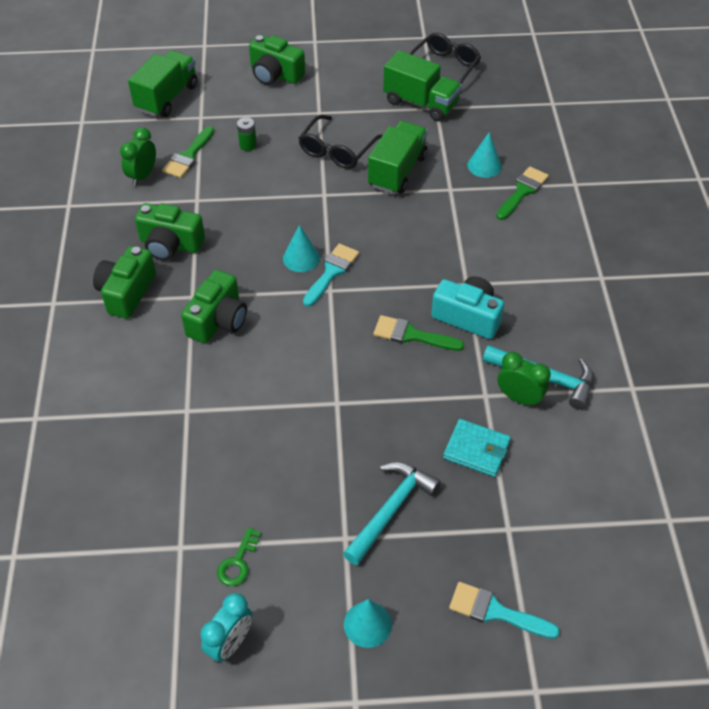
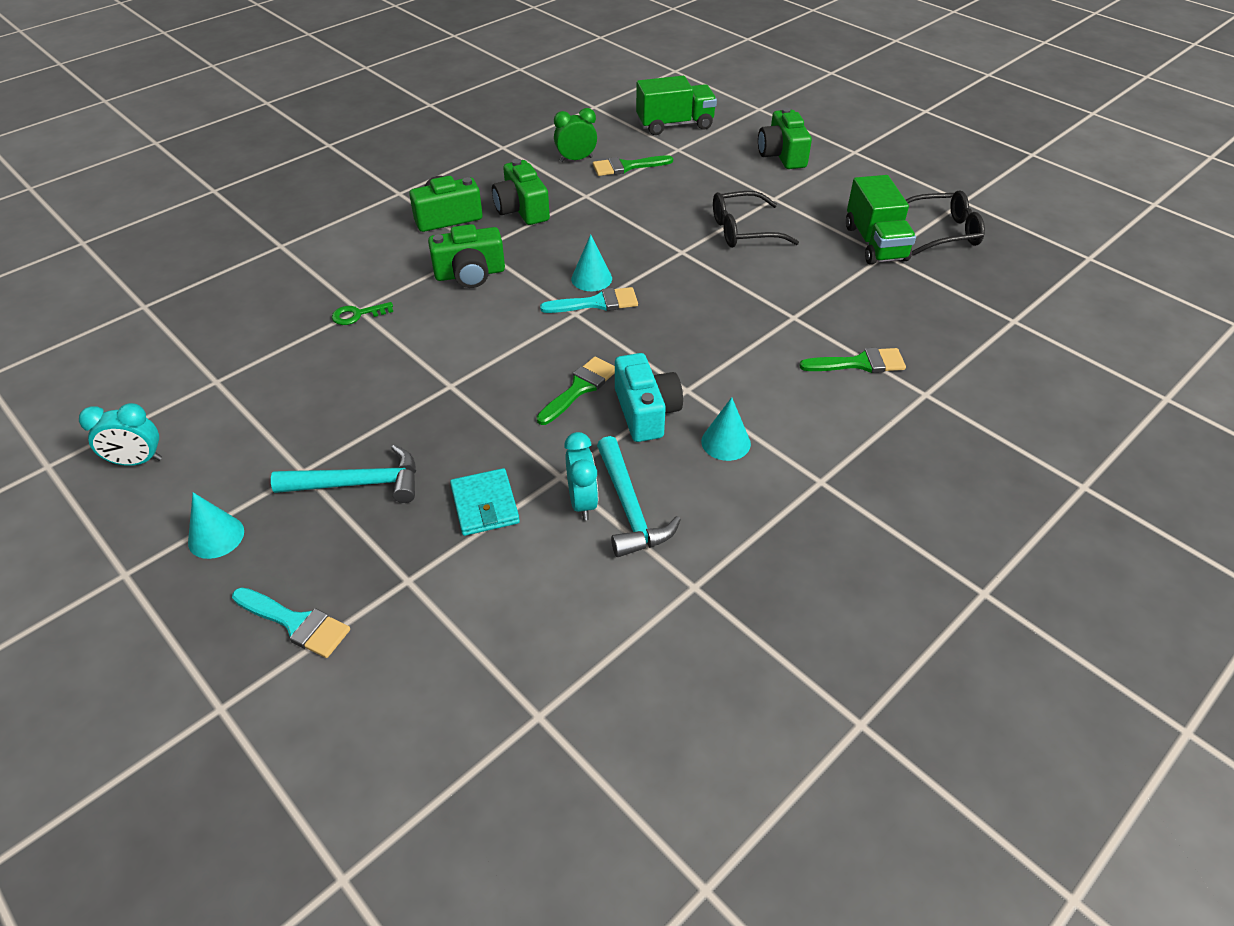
camera: 50 degrees right, 5 degrees down
(238, 562) = (224, 421): green key -> green key (357, 315)
(248, 145) = (680, 186): green battery -> none
(397, 171) = (768, 275): green truck -> none
(411, 335) = (579, 388): green brush -> green brush turned 60 degrees clockwise
(484, 165) = (856, 321): turquoise cone -> turquoise cone (726, 442)
(495, 611) = (296, 623): turquoise brush -> turquoise brush turned 135 degrees clockwise
(519, 398) = (582, 502): green clock -> turquoise clock

